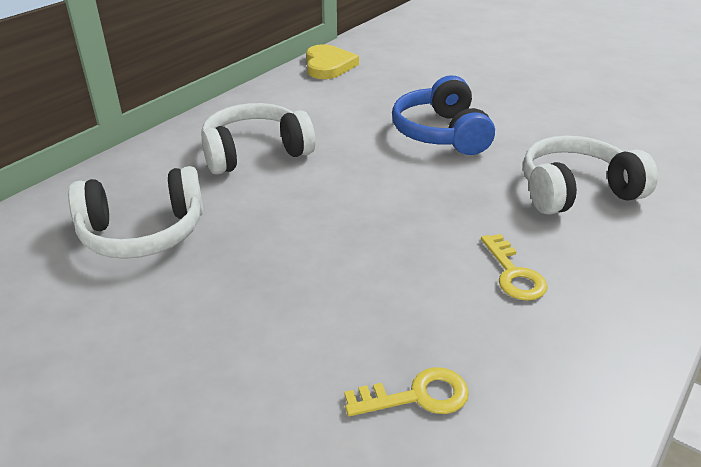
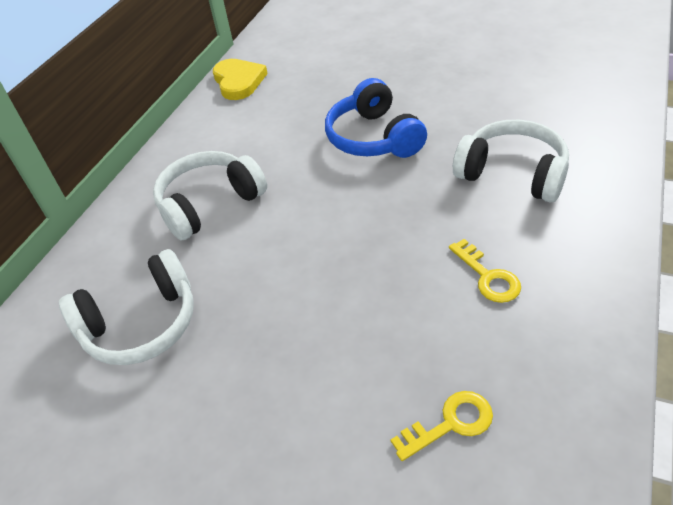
camera: 10 degrees left, 10 degrees up
(576, 191) = (512, 174): white headphones -> white headphones turned 60 degrees clockwise

